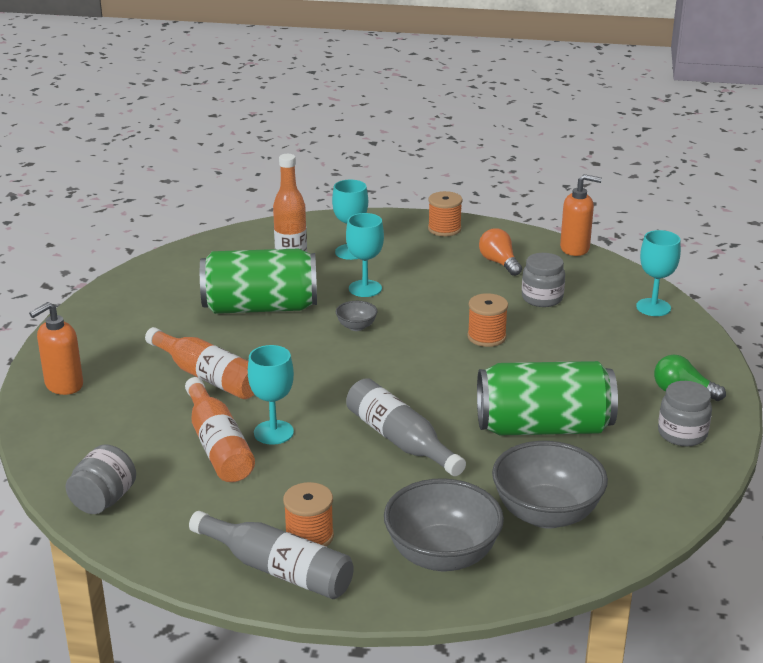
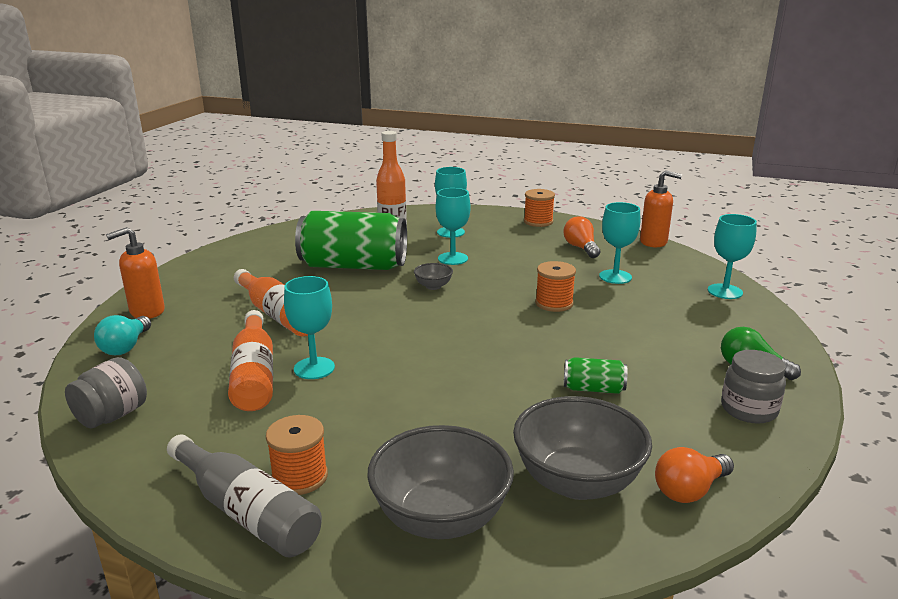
camera: 10 degrees right, 5 degrees down
(68, 428) = (126, 347): none -> turquoise light bulb
(400, 440) = (437, 387): grey bottle -> none
(542, 298) = (615, 277): grey jar -> turquoise goblet
(543, 427) = (593, 389): green can -> green can, size x0.43
(638, 510) = (689, 490): none -> orange light bulb

